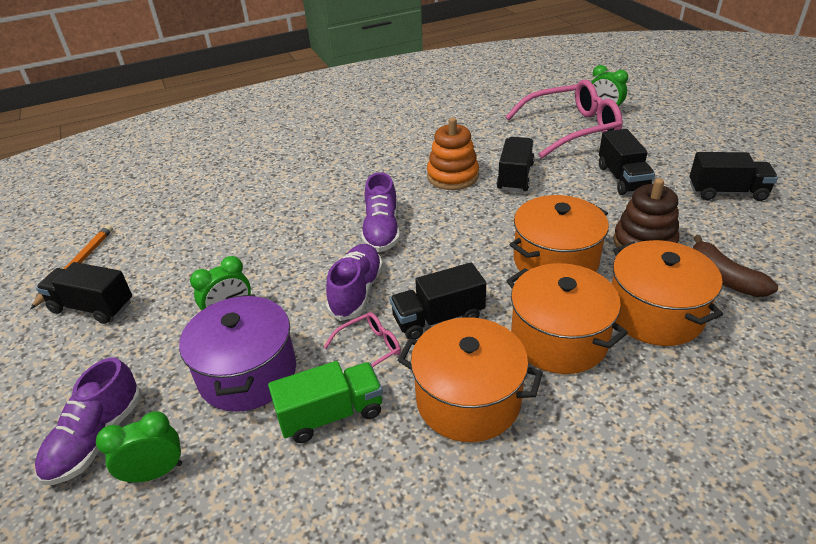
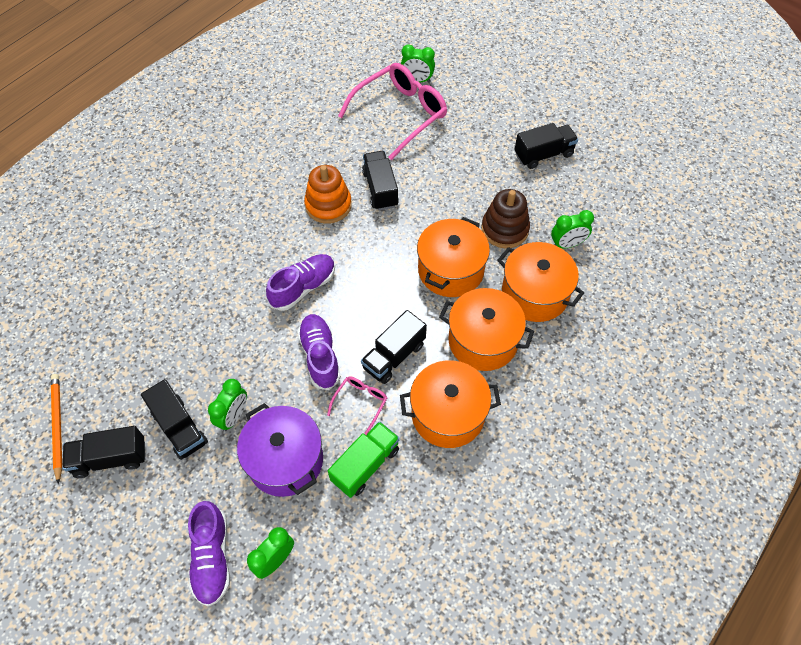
camera: 30 degrees left, 20 degrees up
(381, 230) = (303, 287): purple shoe -> purple shoe turned 105 degrees counterclockwise
(622, 178) = (464, 163): black truck -> black truck (179, 427)
(724, 278) = (567, 244): brown banana -> green clock

